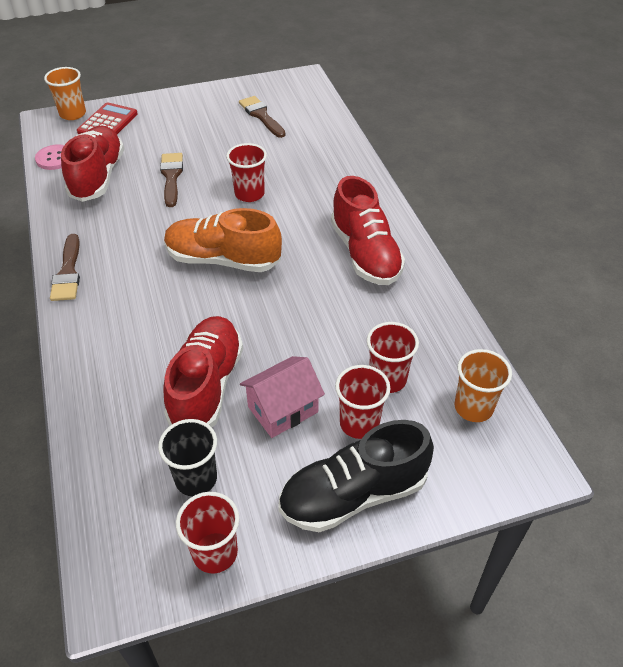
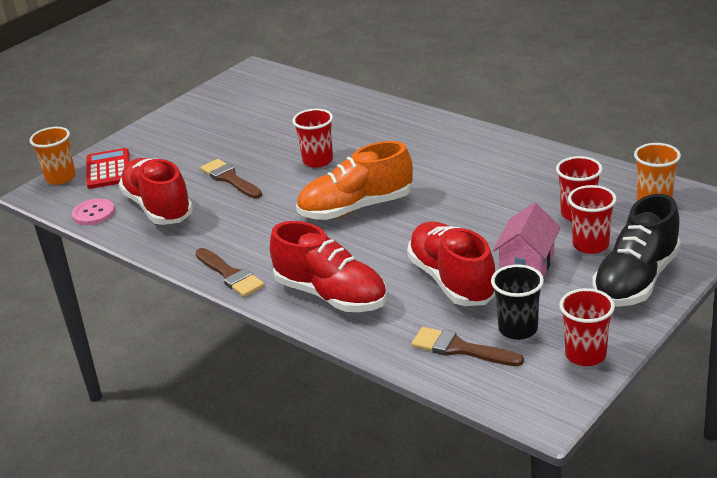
camera: 30 degrees left, 15 degrees down
(261, 115) = (251, 108): brown brush -> brown brush (460, 349)
(365, 254) = (465, 155): red shoe -> red shoe (331, 295)

